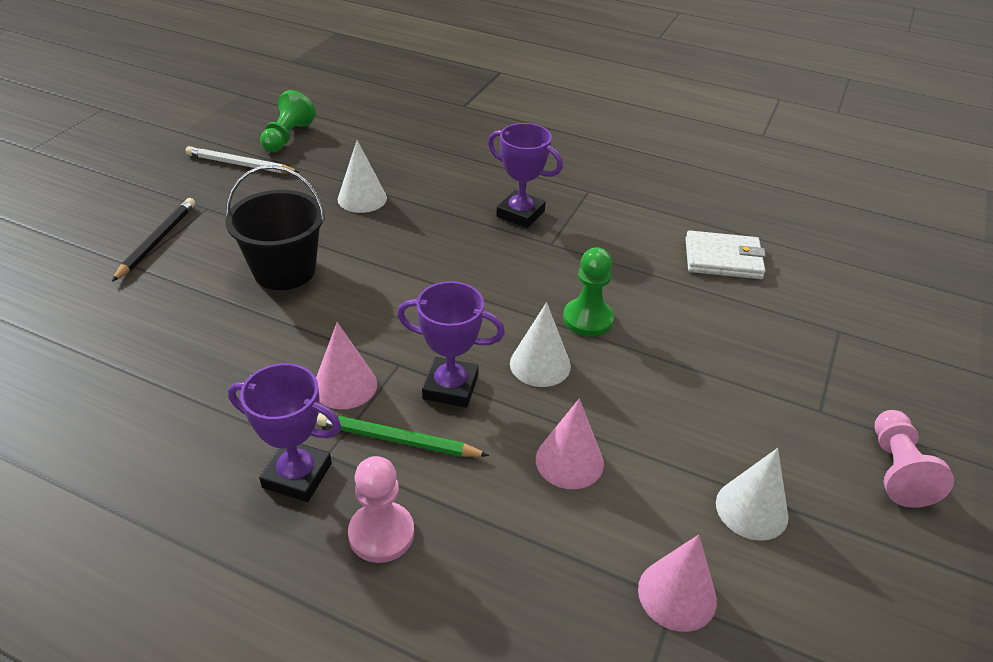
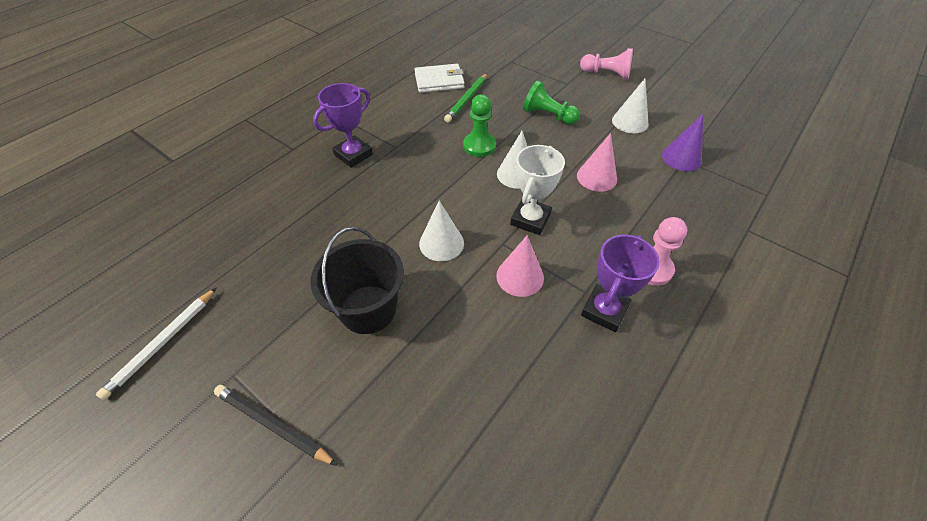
camera: 75 degrees left, 10 degrees up
(287, 137) = (133, 297): green pawn -> green pawn (548, 116)
(362, 198) = (283, 245): white cone -> white cone (441, 243)
(397, 440) = (575, 252): green pencil -> green pencil (467, 99)
(450, 387) = (530, 219): purple trophy -> white trophy
(677, 594) = (681, 158): pink cone -> purple cone
(723, 259) = (439, 81): white wallet -> white wallet turned 60 degrees clockwise

